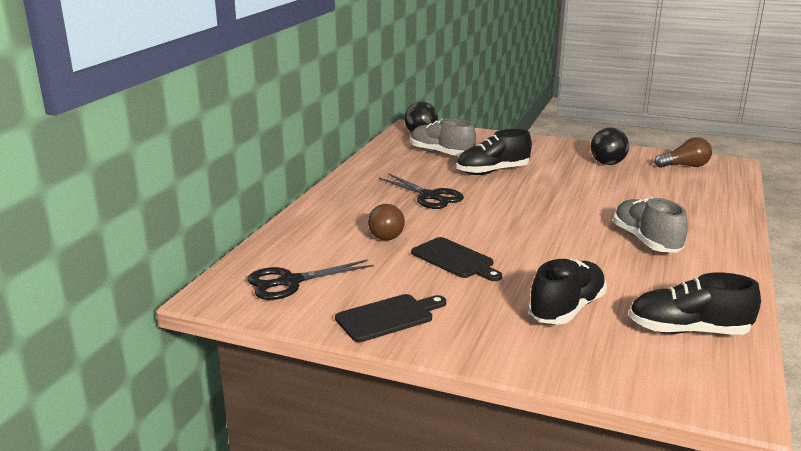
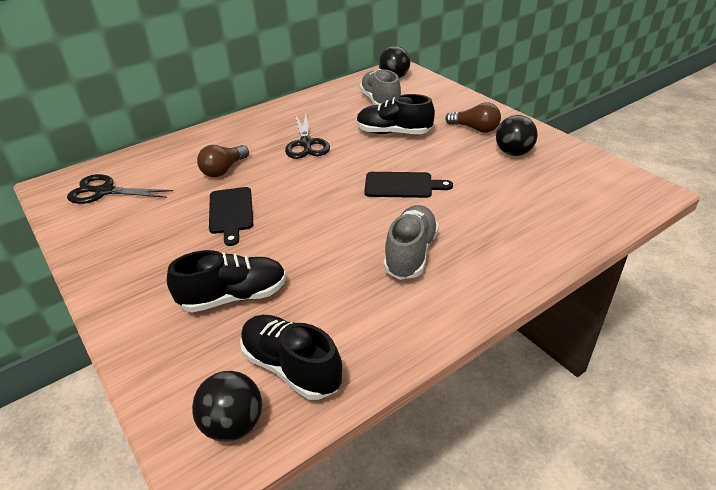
camera: 35 degrees right, 15 degrees up
(388, 317) = (111, 248): black cutting board -> black cutting board (402, 185)
(684, 166) = (592, 179): brown light bulb -> brown light bulb (475, 129)
(710, 376) = (233, 424): none -> black ball

